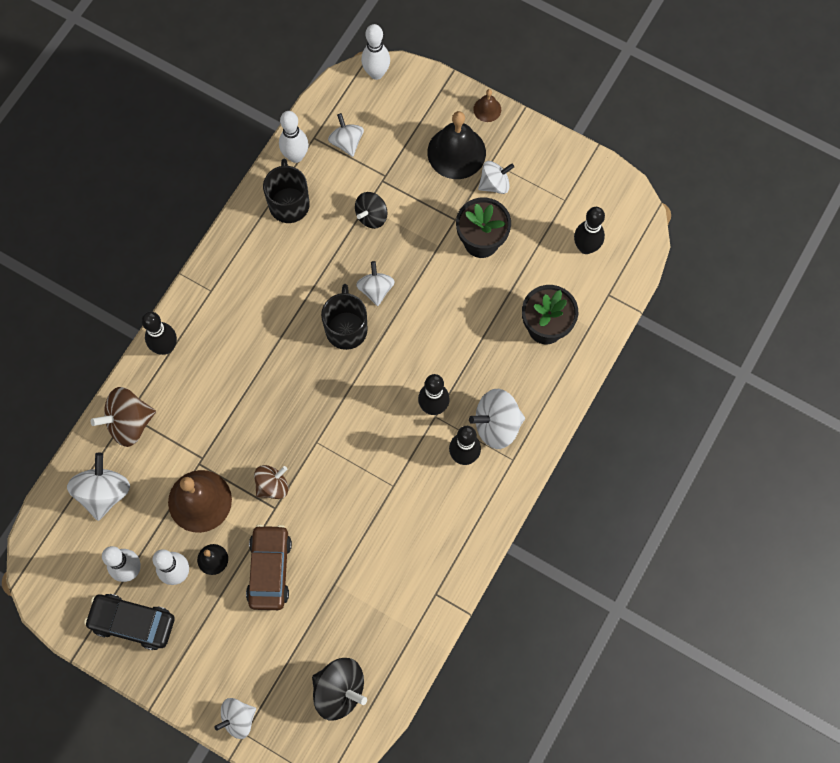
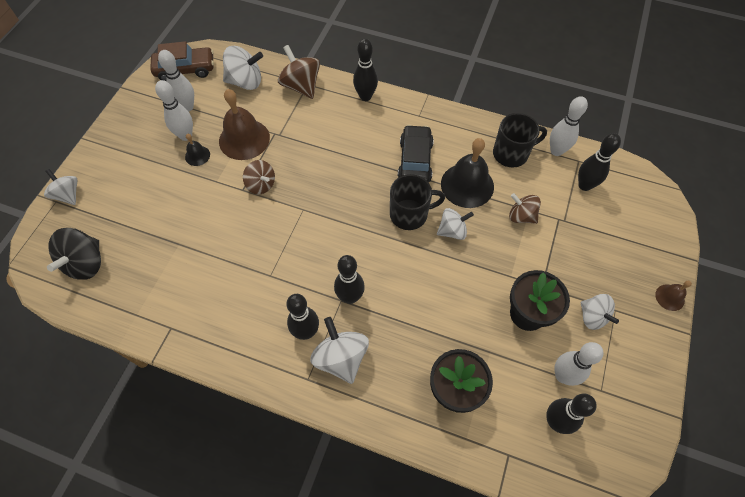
camera: 80 degrees right, 10 degrees down
(132, 622) = (147, 116): black car -> black car (415, 161)
(269, 569) = (190, 195): brown car -> brown car (185, 69)
(346, 142) = (584, 185): white spinning top -> black bowling pin
(371, 216) = (521, 216): black spinning top -> brown spinning top
(376, 73) = (662, 197): white bowling pin -> white bowling pin (562, 375)
(456, 152) = (612, 276): black bell -> black bell (467, 185)

